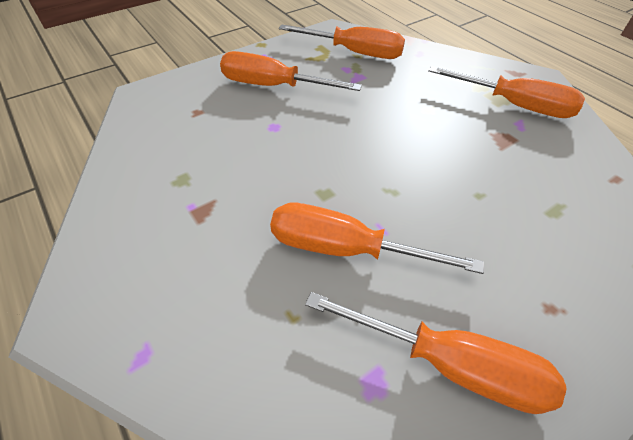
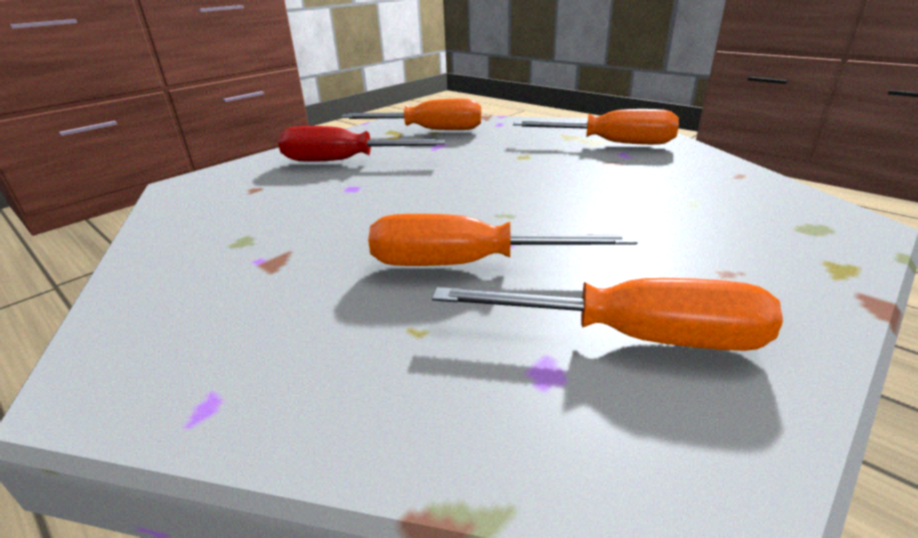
camera: 10 degrees left, 20 degrees down
(273, 86) = (344, 161): orange screwdriver -> red screwdriver

